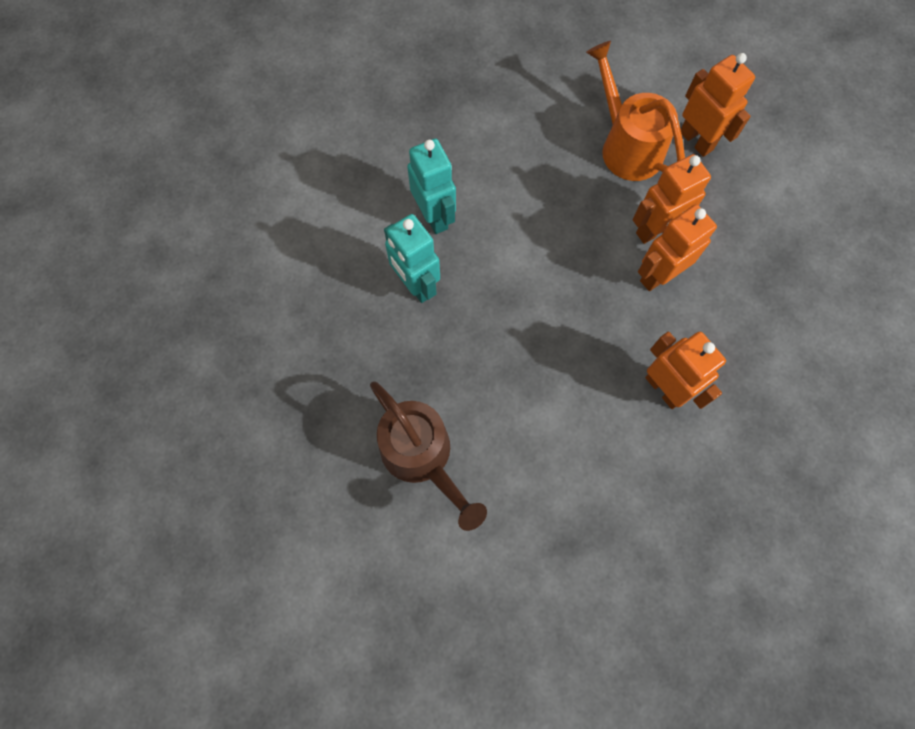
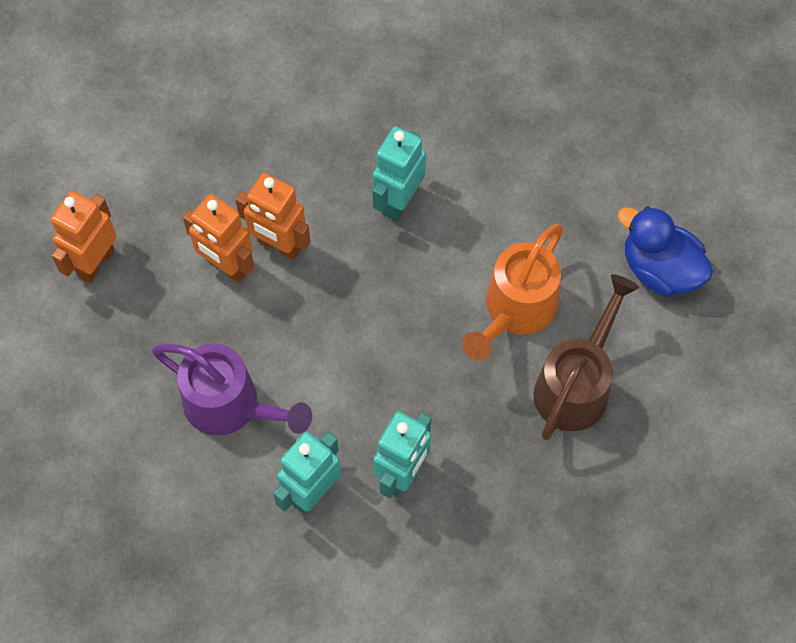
camera: 115 degrees left, 5 degrees down
(496, 594) = (660, 269): none -> blue duck
(531, 188) = (231, 406): none -> purple watering can
(626, 145) = (132, 330): orange watering can -> orange watering can (515, 311)
(664, 388) = (398, 201): orange robot -> turquoise robot

